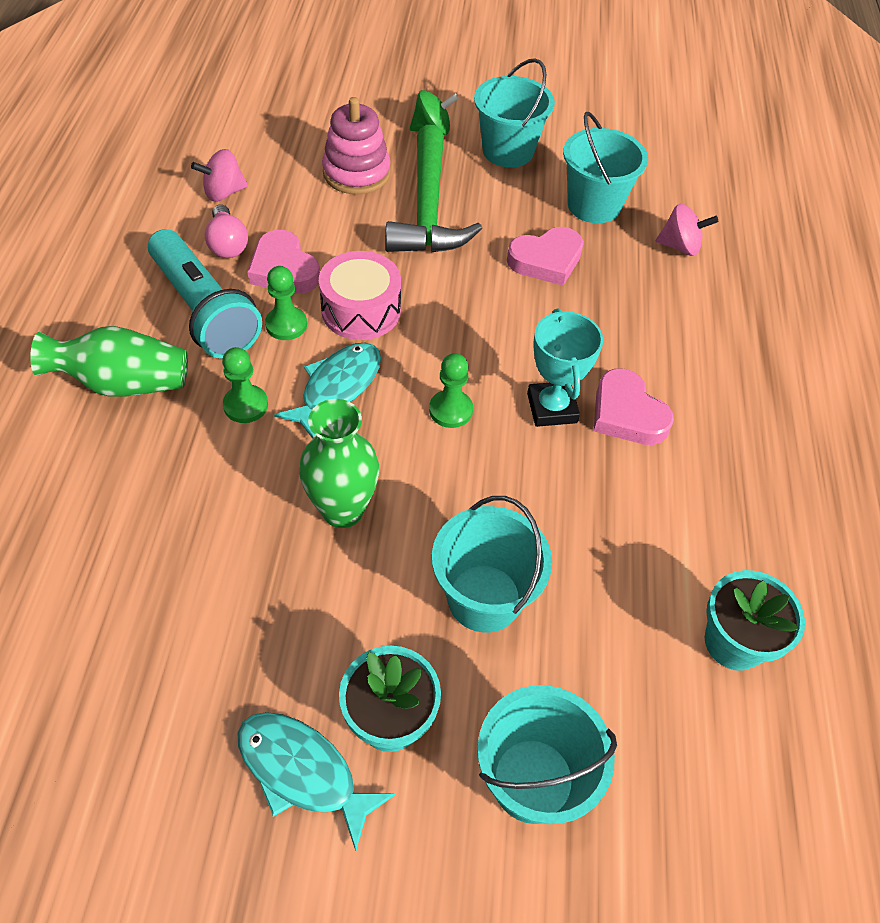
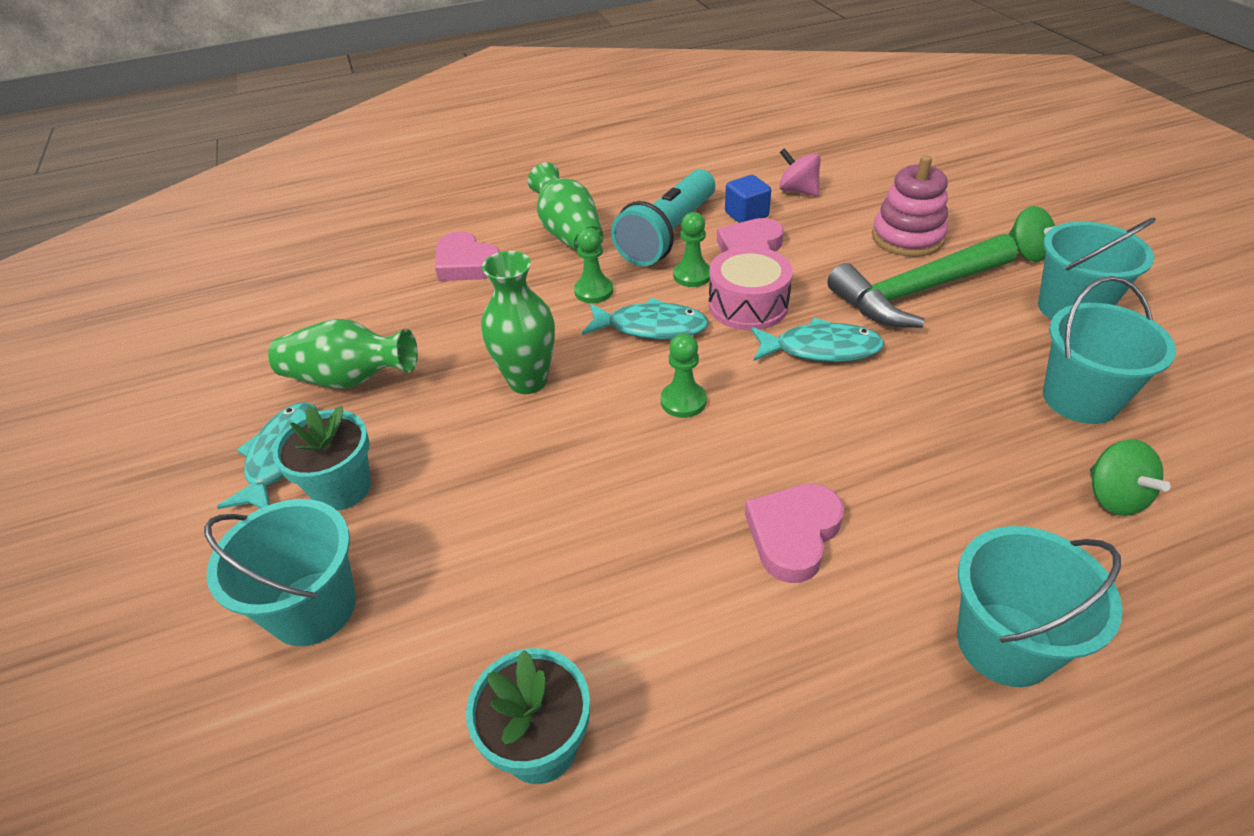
camera: 70 degrees right, 10 degrees down
(217, 672) = (350, 379): none -> green vase
(227, 244) = (746, 215): pink light bulb -> blue cube
(451, 297) = (821, 349): none -> turquoise fish
(484, 598) = (488, 503): turquoise bucket -> turquoise bucket (1005, 644)
(546, 260) = (947, 393): pink heart -> pink heart (466, 264)
(552, 408) = (747, 470): turquoise trophy -> none
(680, 246) = (1114, 497): pink spinning top -> green spinning top

